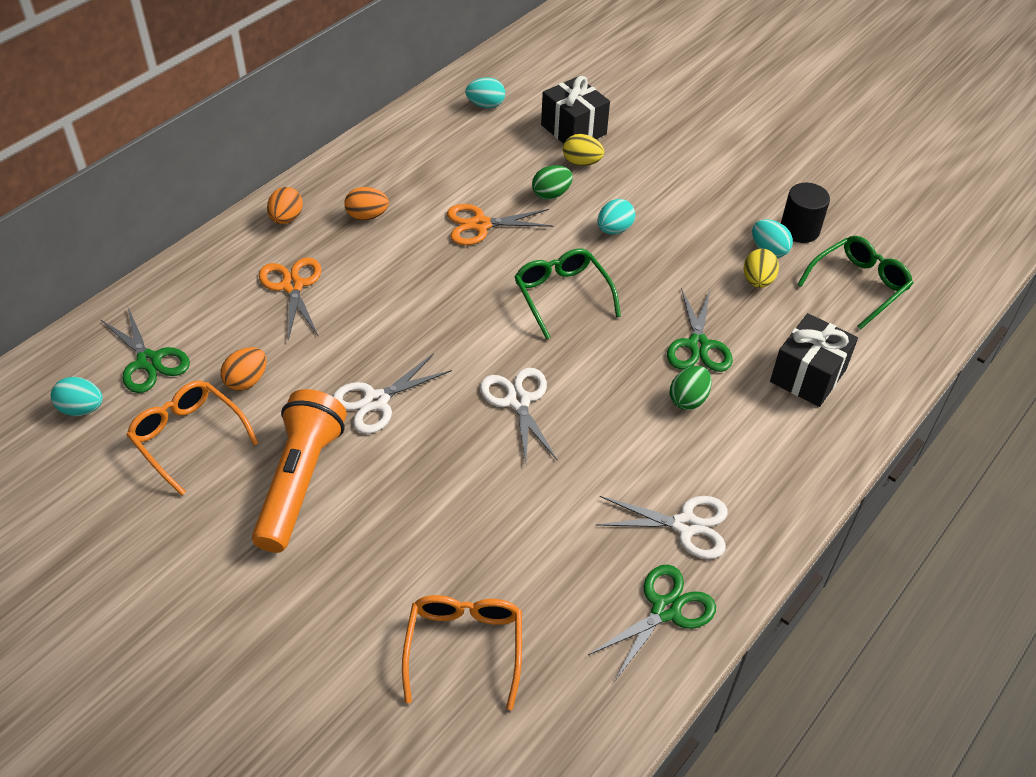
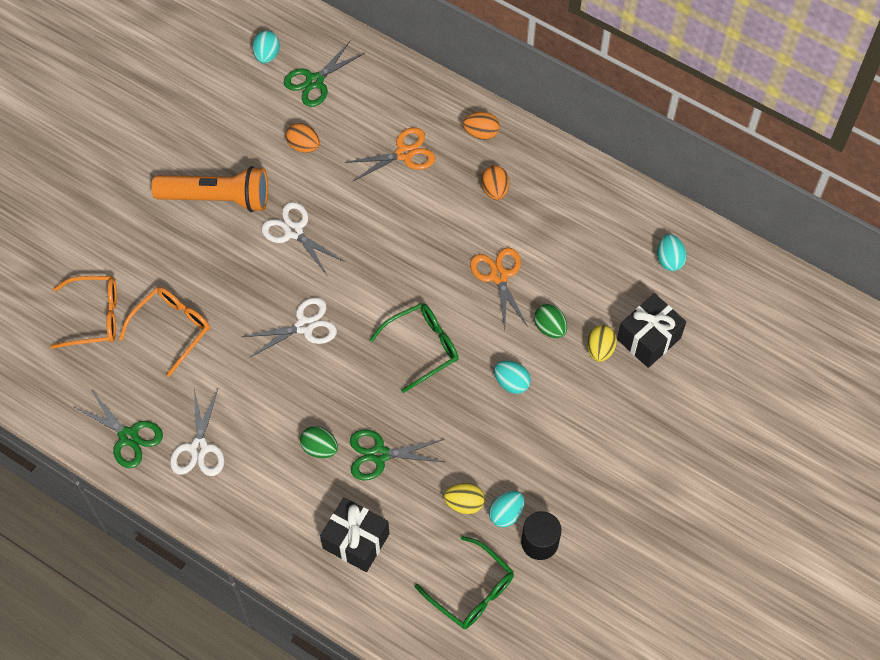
camera: 85 degrees right, 15 degrees up
(188, 437) = (248, 123): orange glasses -> orange glasses (172, 328)

